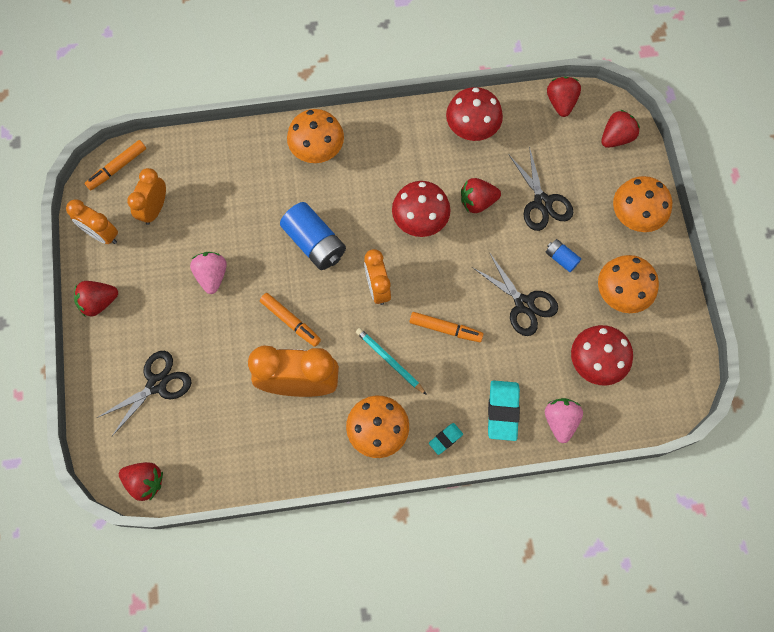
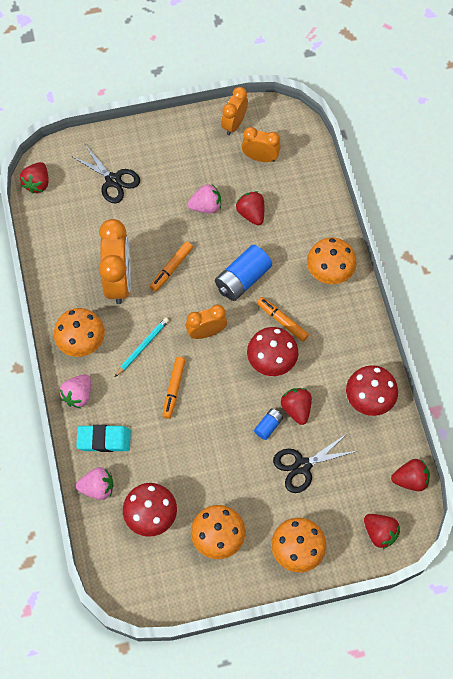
camera: 85 degrees right, 5 degrees down
(99, 302) = (177, 131): red strawberry -> red strawberry (251, 213)
(117, 168) = (294, 126): orange marker -> orange marker (282, 321)
(445, 439) = (78, 395): turquoise eraser -> pink strawberry
(524, 304) = (202, 453): black scissors -> none
(561, 258) = (248, 484): blue battery -> blue battery (268, 426)

